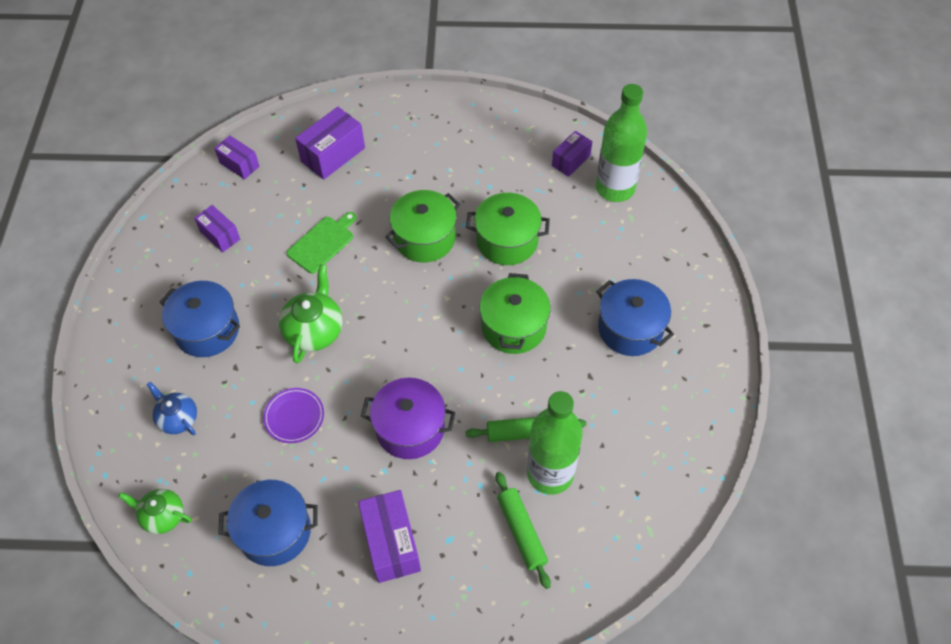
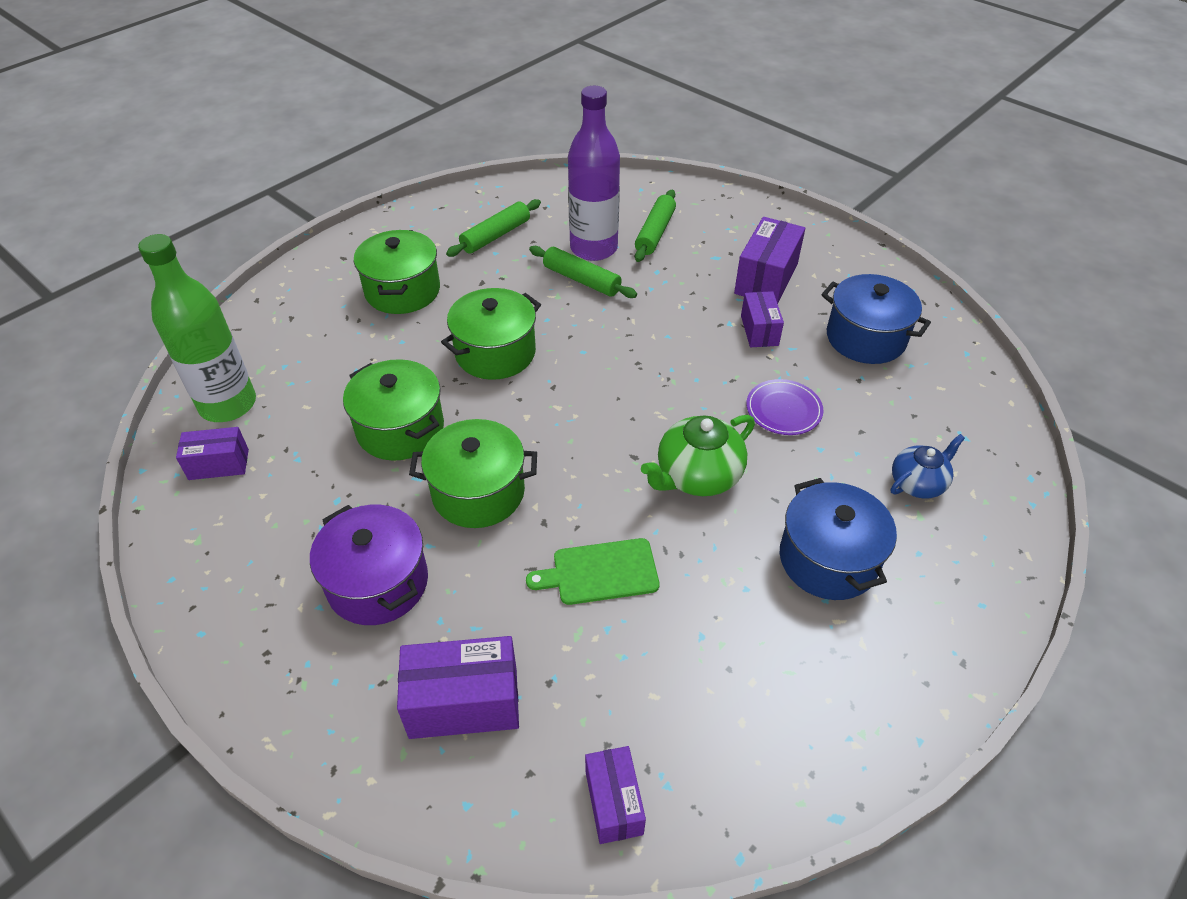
camera: 140 degrees left, 10 degrees down
(162, 516) = (976, 407): green teapot -> none
(177, 418) = (918, 483): blue teapot -> blue teapot turned 120 degrees counterclockwise
(220, 235) = (729, 686): purple box -> purple box (759, 330)
(410, 428) = (677, 337): purple pot -> purple pot (378, 583)
(550, 473) = (593, 248): green bottle -> purple bottle
(630, 329) = (402, 291): blue pot -> green pot
(635, 429) = (495, 235): none -> green rolling pin

